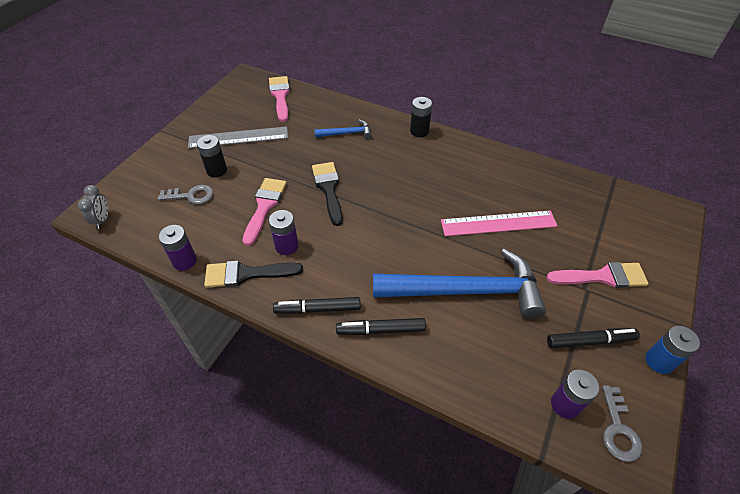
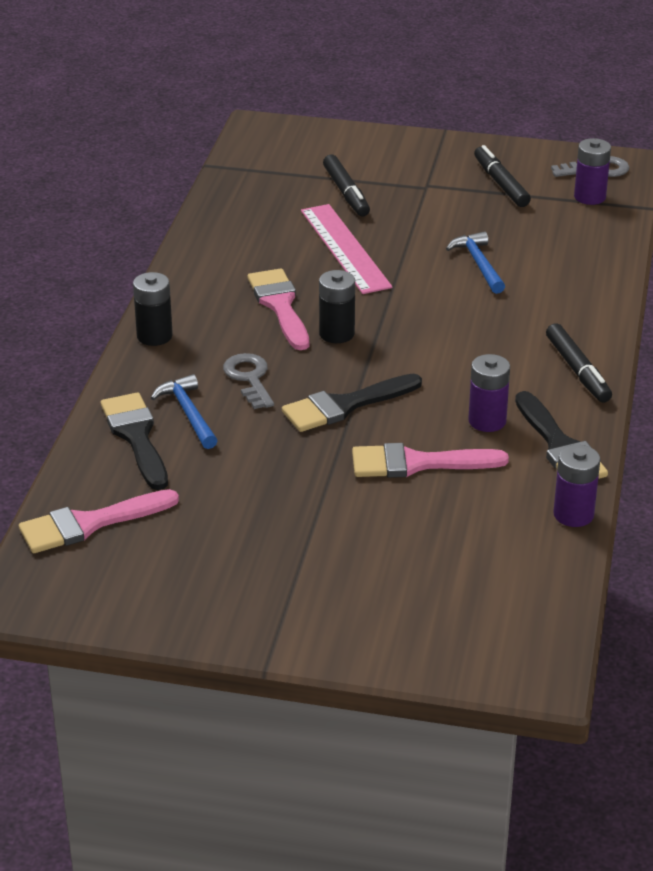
camera: 105 degrees left, 15 degrees down
(102, 220) = (545, 646): grey clock -> none
(191, 196) = (433, 555): grey key -> grey key (249, 378)
(217, 170) = (354, 544): black battery -> black battery (336, 334)
(238, 138) = (249, 544): grey ruler -> none
(335, 115) = (136, 436): none -> black brush
(380, 330) = (576, 318): black marker -> black marker (346, 193)
(466, 291) = (478, 264): blue hammer -> blue hammer, size x0.44
(602, 277) = (400, 175): pink brush -> pink brush (280, 306)
(659, 361) = (501, 147): blue battery -> none

